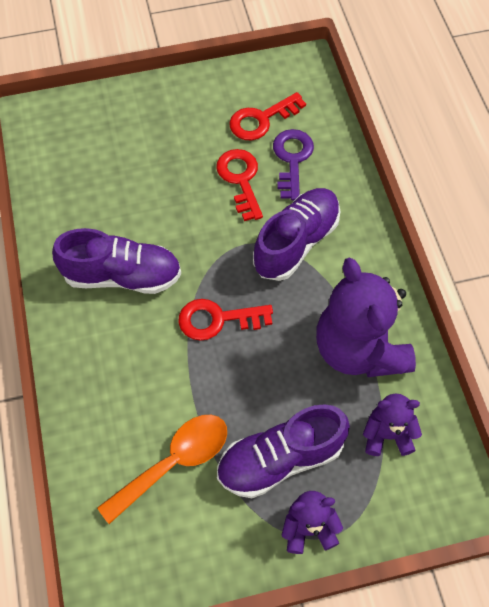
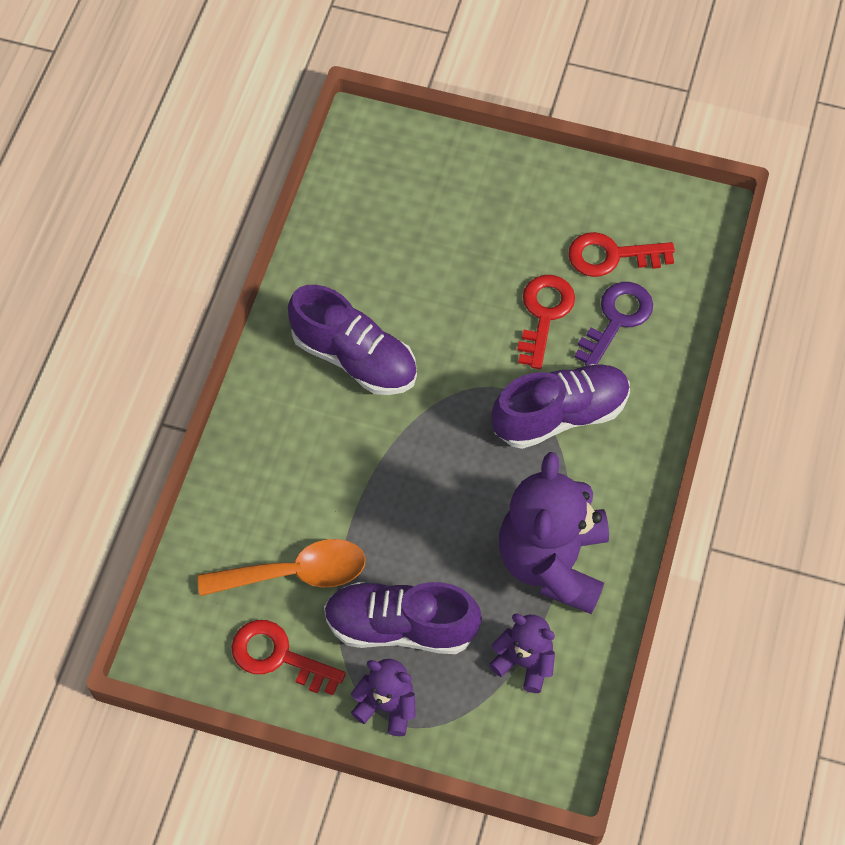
camera: 30 degrees right, 0 degrees up
(217, 319) = (424, 454): red key -> red key (278, 656)

